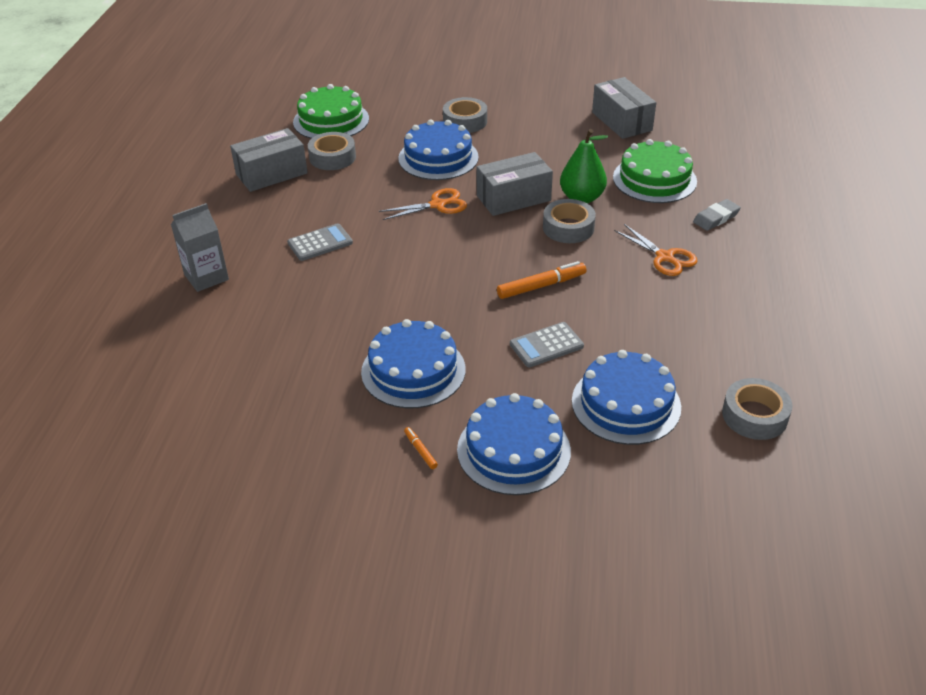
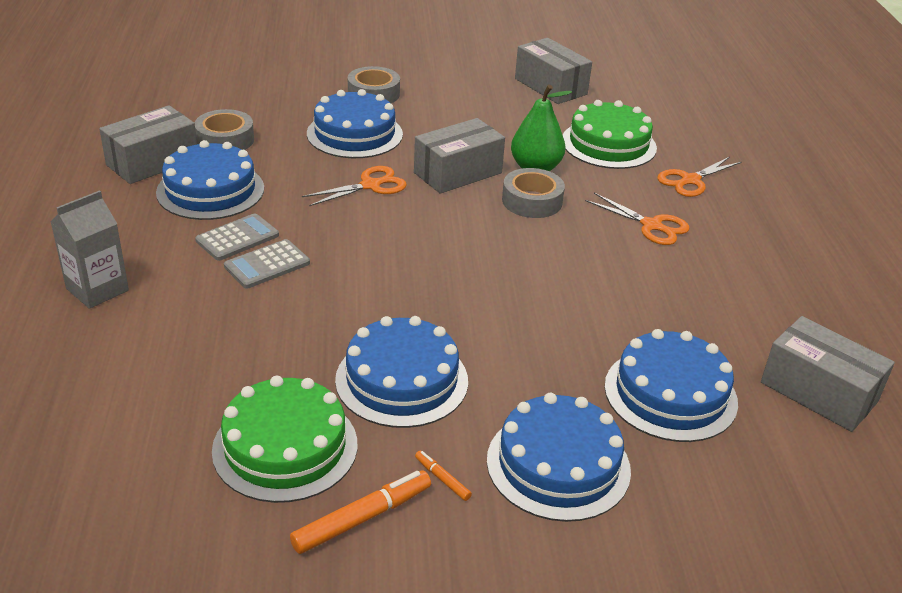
camera: 15 degrees left, 5 degrees down
(310, 201) = (210, 190): none -> blue cake
(331, 120) = (211, 99): green cake -> green cake (285, 447)
(541, 286) = (523, 267): orange marker -> orange marker (362, 518)
(546, 345) = (553, 335): grey calculator -> grey calculator (267, 265)
(716, 218) = (690, 180): grey eraser -> orange scissors
(754, 416) = (818, 392): grey tape -> grey box

